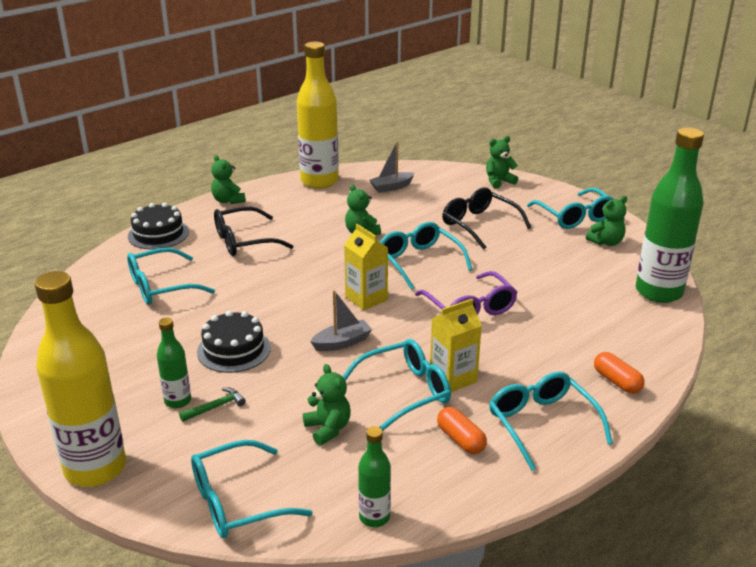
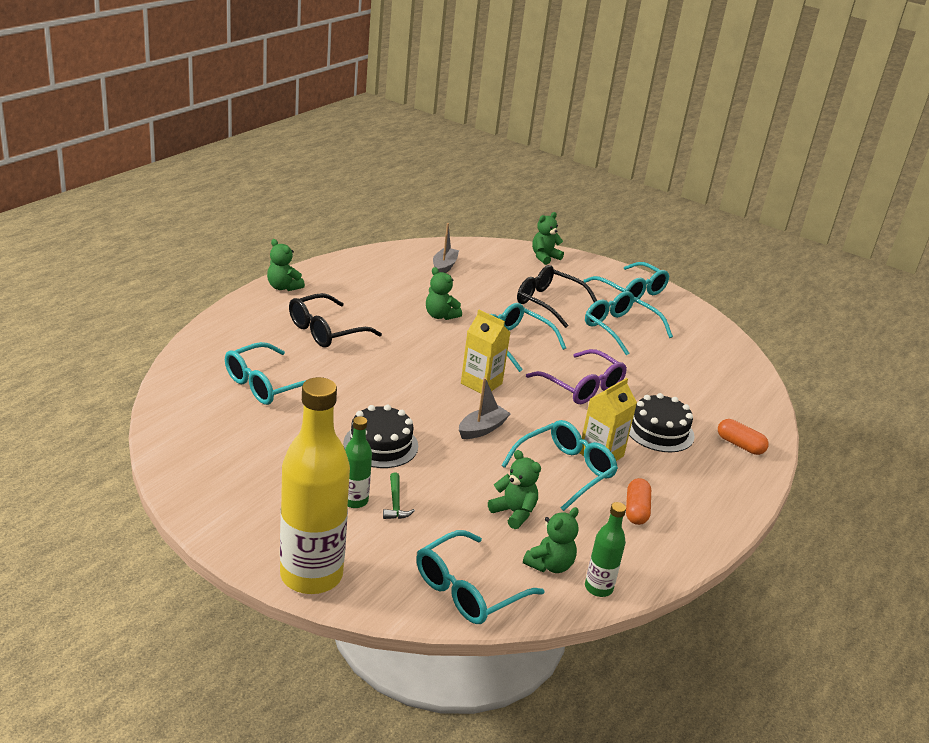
camera: 20 degrees left, 0 degrees up
(158, 234) = (229, 327): black cake -> black cake (659, 431)
(215, 407) = (395, 503): green hammer -> green hammer turned 135 degrees clockwise
(319, 181) = (368, 263): yellow bottle -> none
(391, 187) = (444, 266): grey boat -> grey boat turned 150 degrees clockwise
(460, 439) = (636, 510): orange capsule -> orange capsule turned 60 degrees clockwise
(541, 424) = (697, 489): turquoise glasses -> turquoise glasses (620, 329)
(606, 242) = (670, 315): green teddy bear -> green teddy bear (550, 565)
(658, 292) = (736, 360): green bottle -> none

